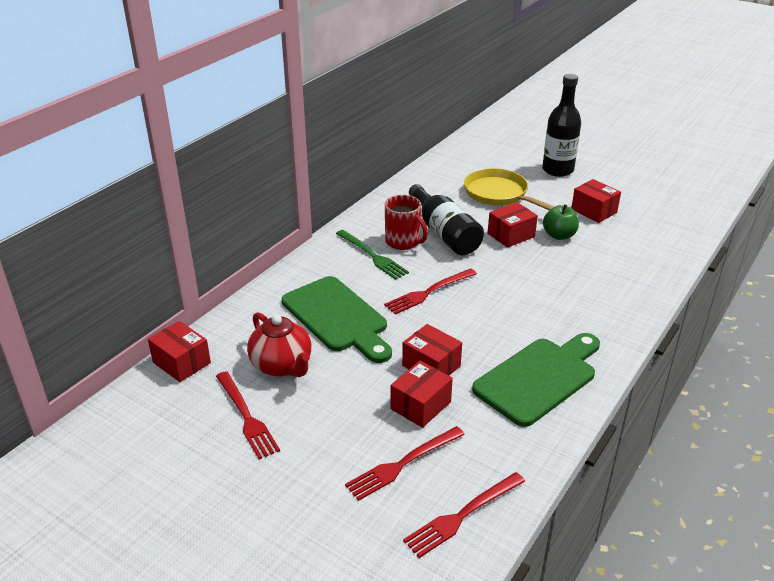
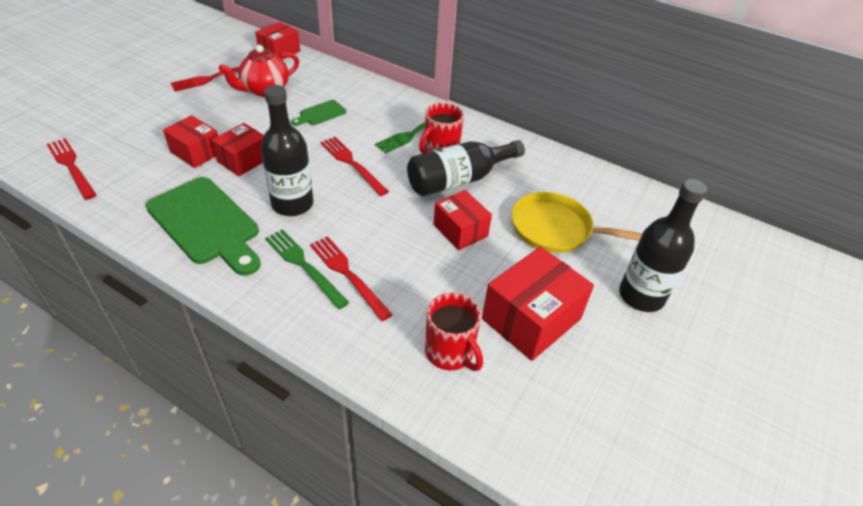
camera: 85 degrees right, 10 degrees up
(338, 317) = (320, 114): green cutting board -> green cutting board, size x0.46
(402, 464) = (136, 141): red fork -> red fork (348, 274)
(497, 325) = (292, 204): none -> black bottle
(498, 194) = (556, 229): yellow pan -> yellow pan turned 120 degrees counterclockwise
(559, 235) = (463, 273): green apple -> none
(576, 312) = (304, 266): none -> green fork
(594, 211) = (531, 319): red box -> red box, size x1.58
(636, 243) = (450, 352): none -> red mug

